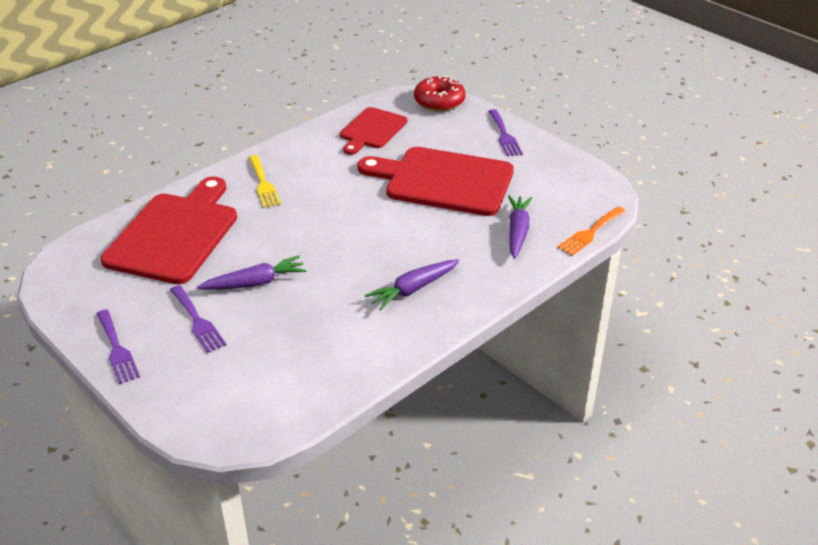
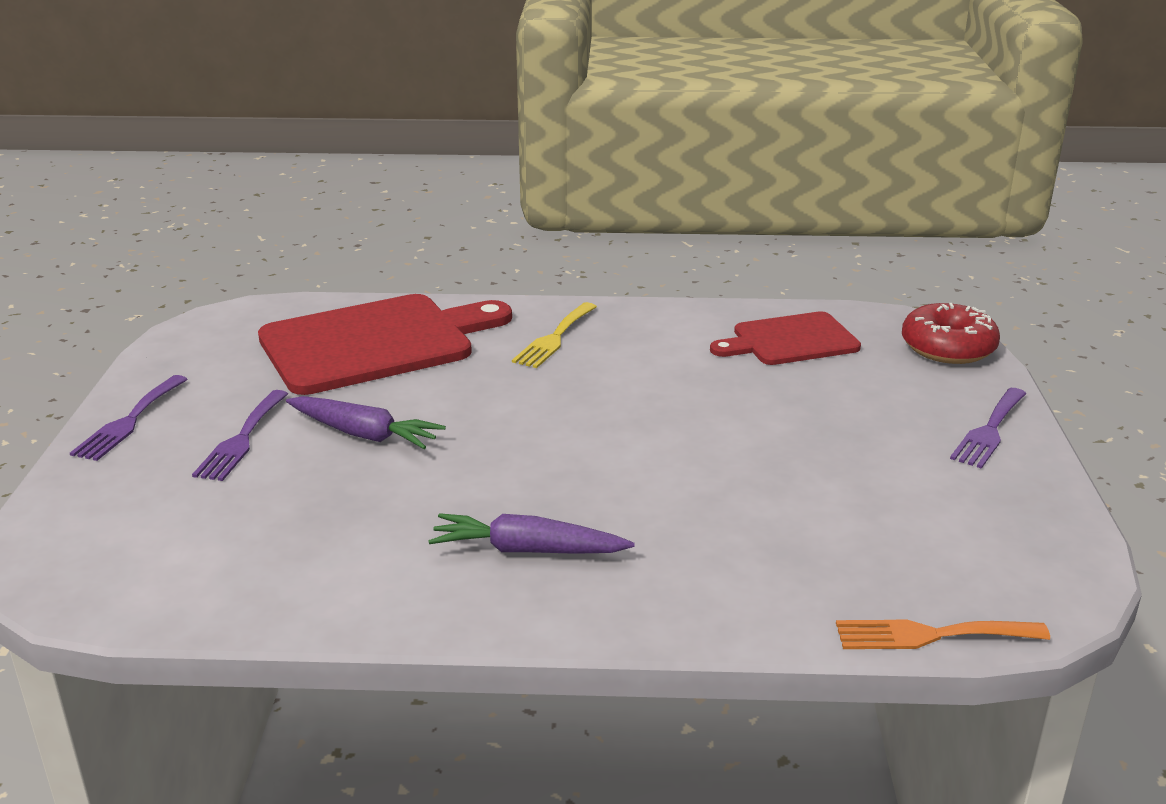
camera: 45 degrees right, 10 degrees down
(444, 181) = (794, 444): red cutting board -> none
(517, 231) = (803, 565): purple carrot -> none

